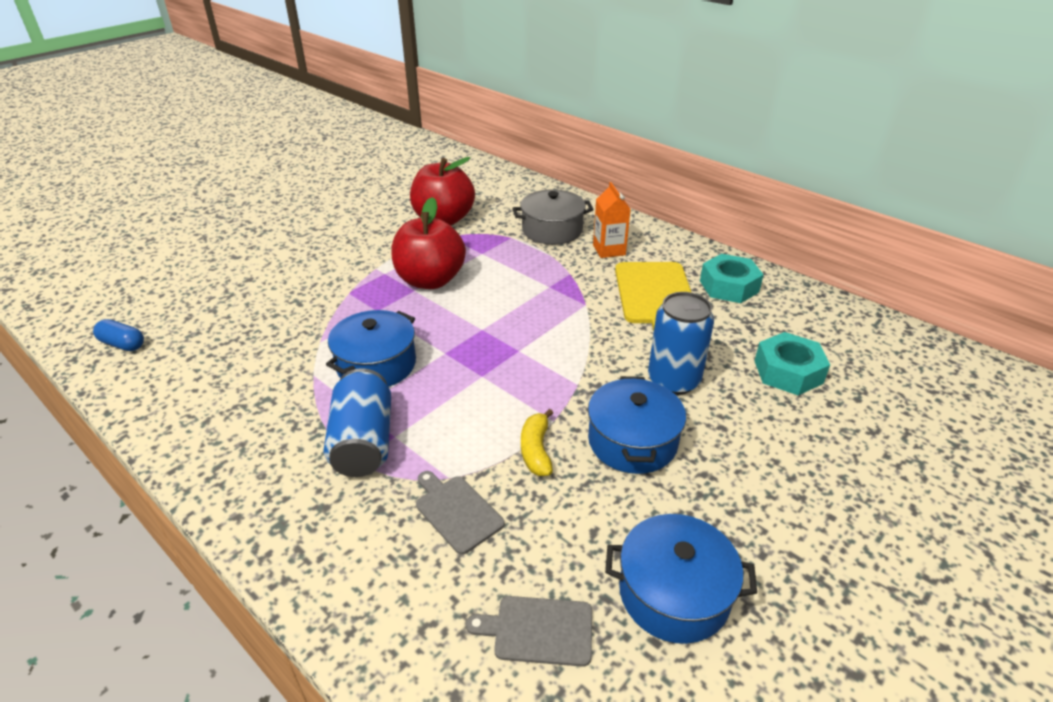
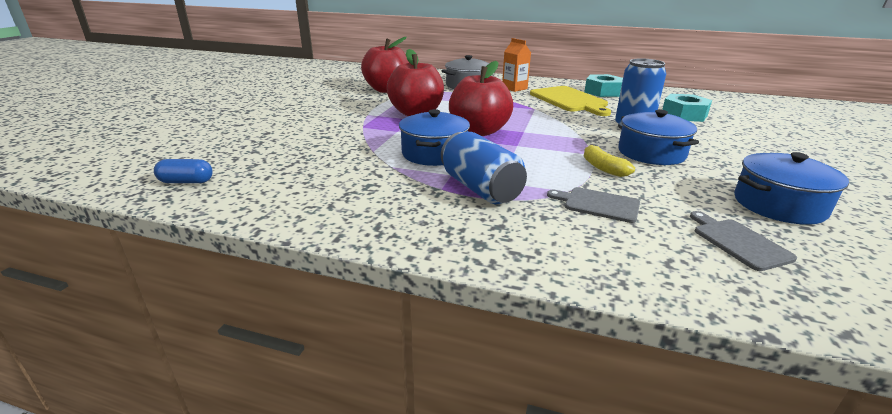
camera: 25 degrees left, 10 degrees down
(466, 335) = (479, 131): none -> red apple
(538, 630) = (738, 242): grey cutting board -> grey cutting board turned 90 degrees clockwise

